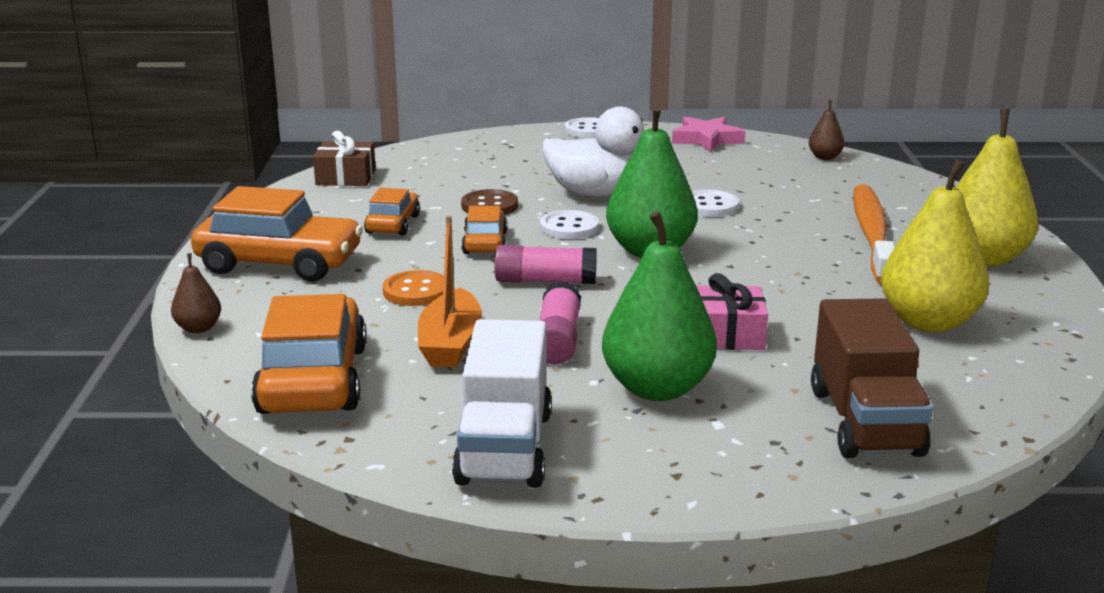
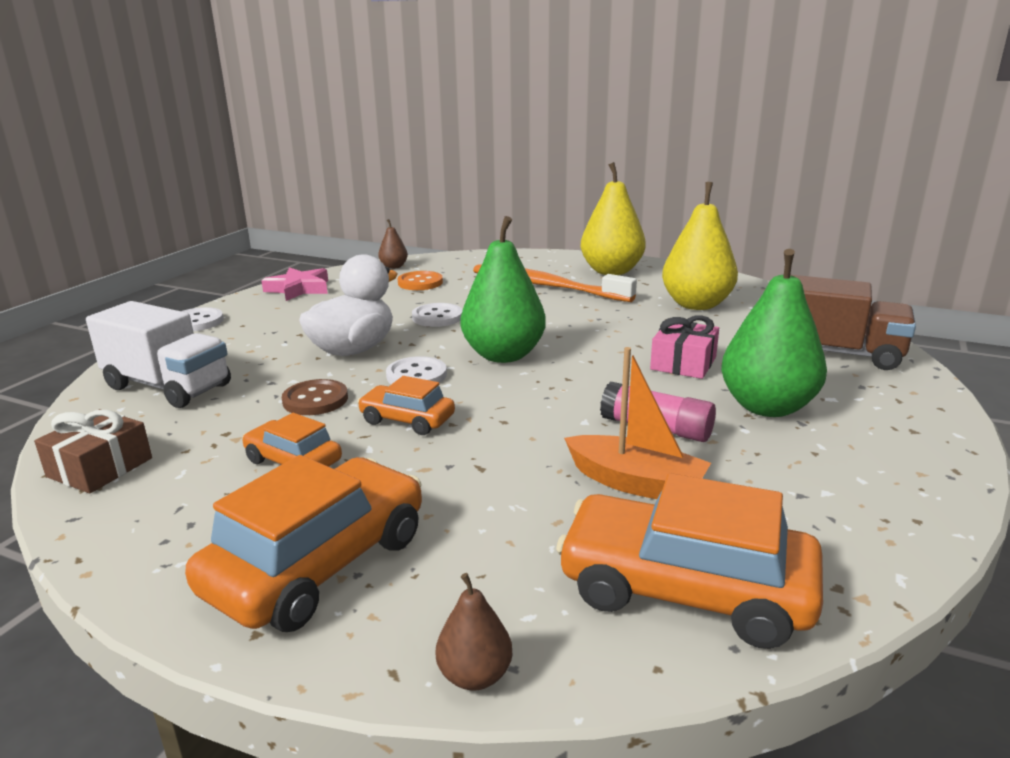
camera: 65 degrees left, 0 degrees up
(416, 291) = (493, 480): orange button -> orange button (420, 283)
(505, 448) = (867, 495): white truck -> white truck (168, 387)
(545, 281) = (526, 409): pink glue stick -> none

